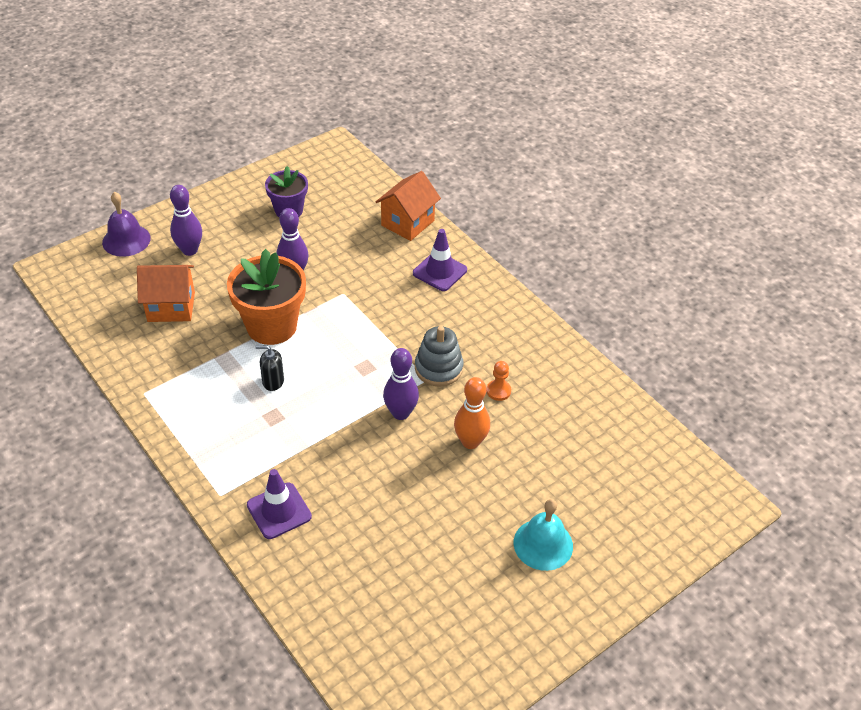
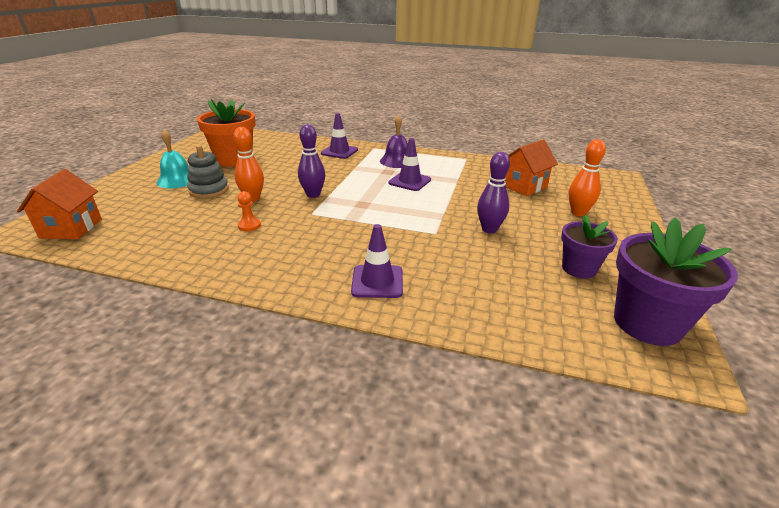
camera: 145 degrees right, 15 degrees down
(126, 240) = (622, 202): purple bell -> purple bell (397, 161)
(190, 250) = (578, 213): purple bowling pin -> orange bowling pin
(271, 326) = (452, 200): orange flower pot -> orange flower pot (234, 160)
(273, 381) = (409, 181): black soap dispenser -> purple traffic cone
(314, 167) = (647, 323): none -> purple flower pot
(407, 223) = (465, 312): orange house -> orange house (71, 228)
(438, 368) = (308, 221): grey stacking toy -> grey stacking toy (209, 190)

